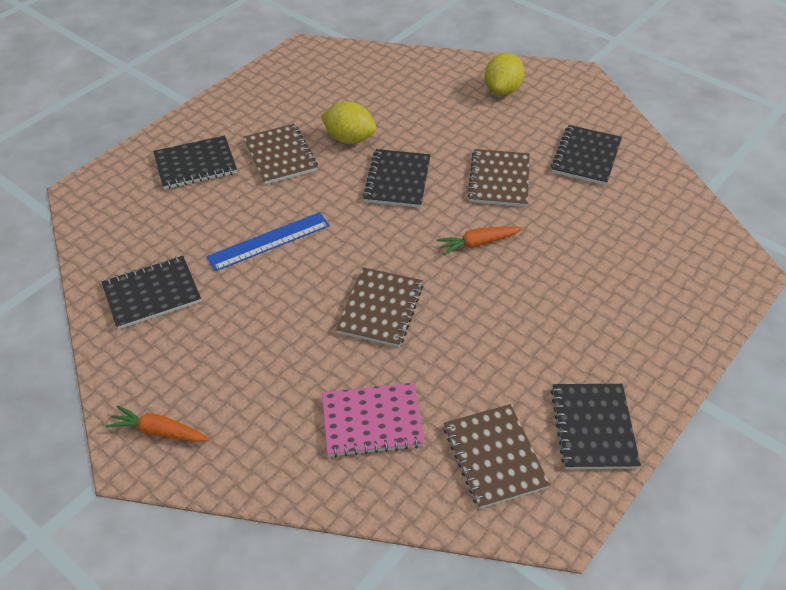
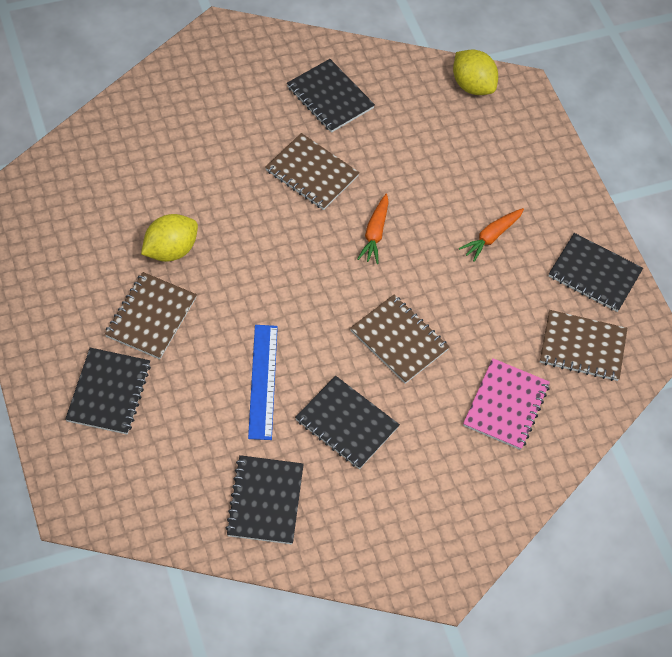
camera: 65 degrees left, 10 degrees up
(159, 431) = (425, 555): orange carrot -> orange carrot (491, 237)
(280, 156) = (151, 317): brown notebook -> brown notebook turned 75 degrees counterclockwise
(397, 180) = (256, 245): black notebook -> black notebook (347, 423)
(502, 90) = (195, 97): yellow lemon -> yellow lemon (472, 85)

